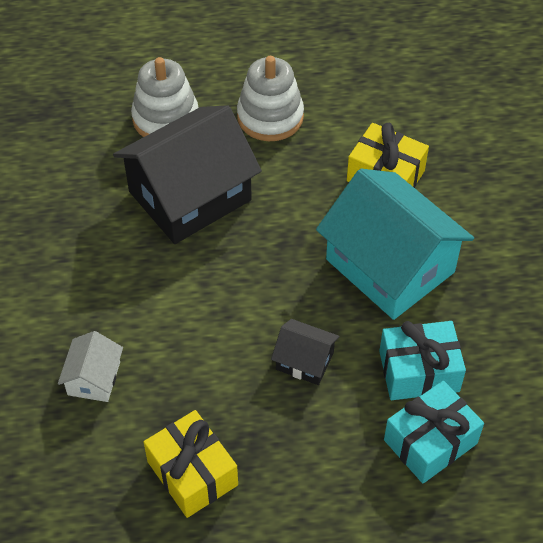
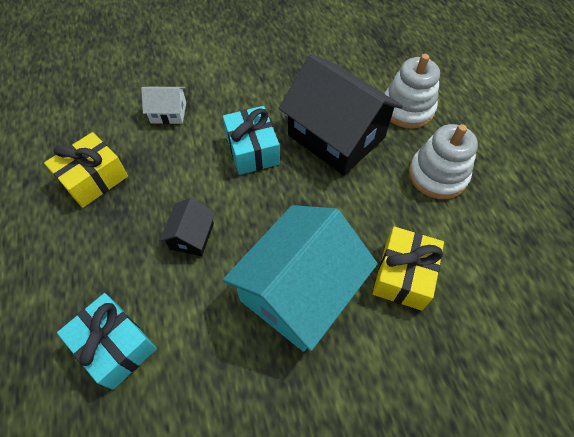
camera: 80 degrees right, 5 degrees up
(419, 371) = (188, 328): turquoise gift -> turquoise gift (252, 150)

